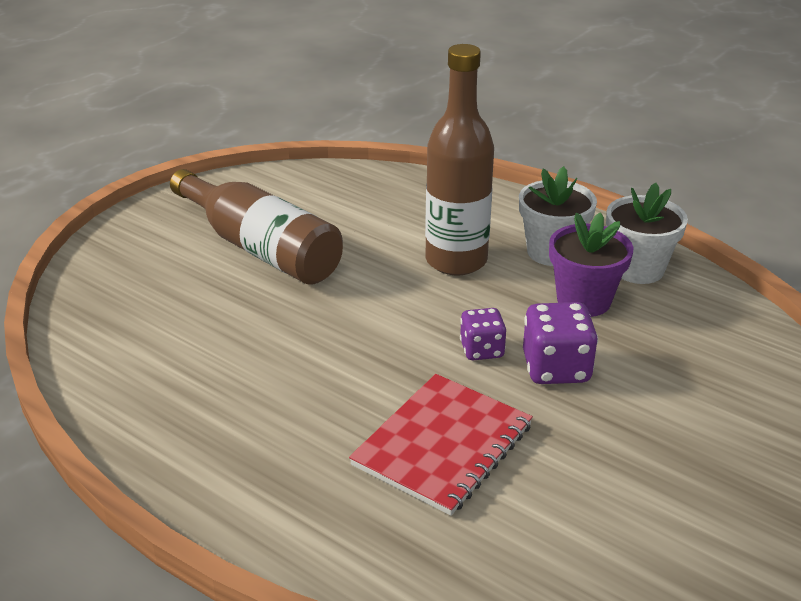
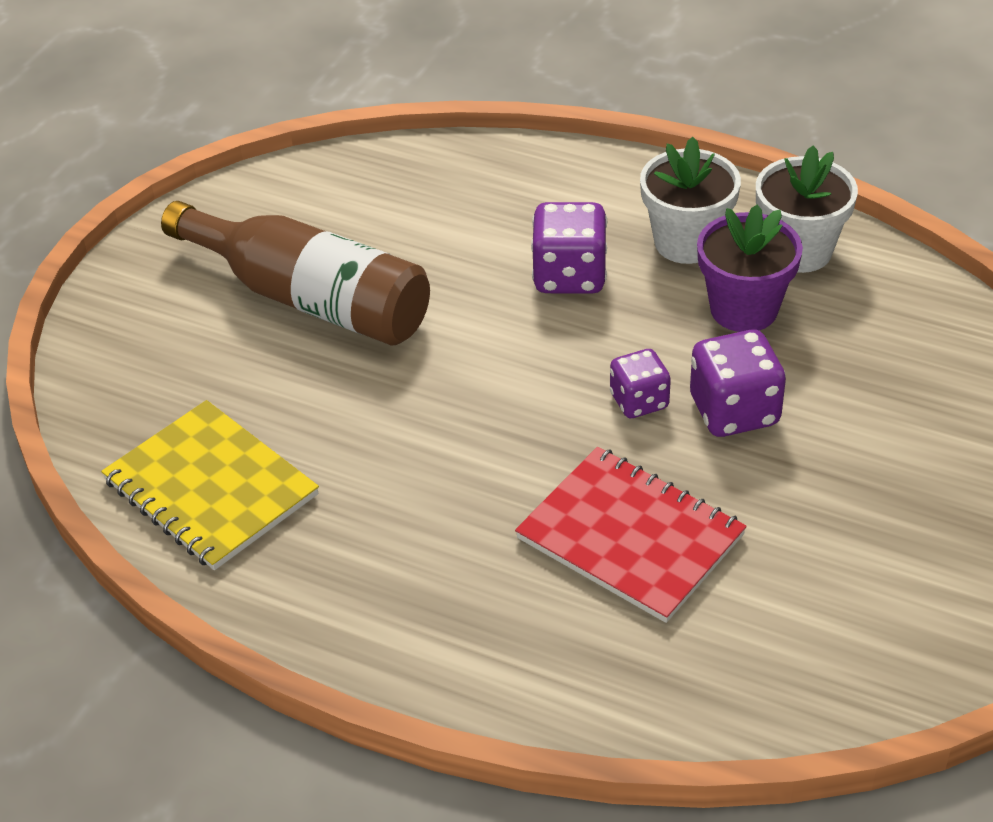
camera: 10 degrees left, 10 degrees up
(132, 357) = (211, 488): none -> yellow notebook
(442, 445) = (630, 537): red notebook -> red notebook turned 75 degrees counterclockwise
(456, 261) = (569, 276): brown bottle -> purple dice

